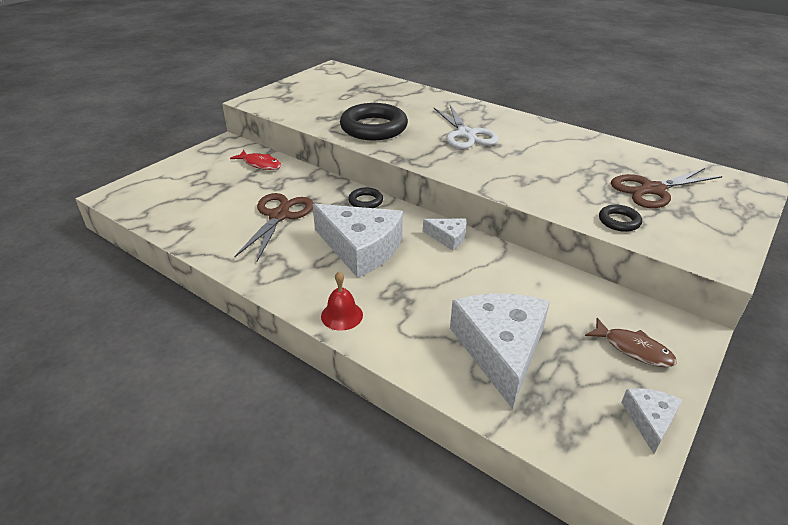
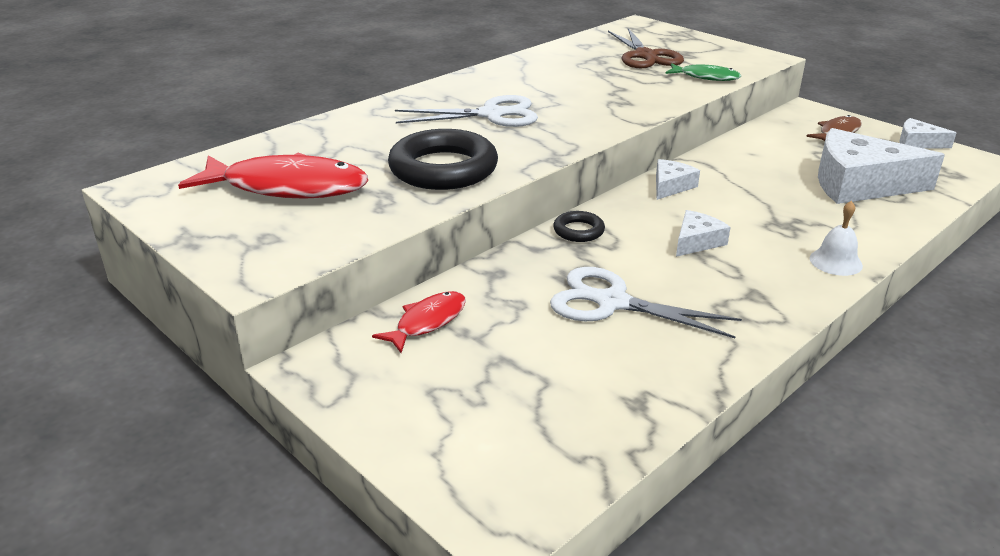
camera: 80 degrees left, 5 degrees down
(279, 216) = (612, 303): brown scissors -> white scissors
(340, 95) = (287, 187): none -> red fish
(342, 315) = (835, 262): red bell -> white bell
(361, 248) = (696, 241): white cheese -> white cheese, size x0.48
(619, 221) = (706, 77): black ring -> green fish

